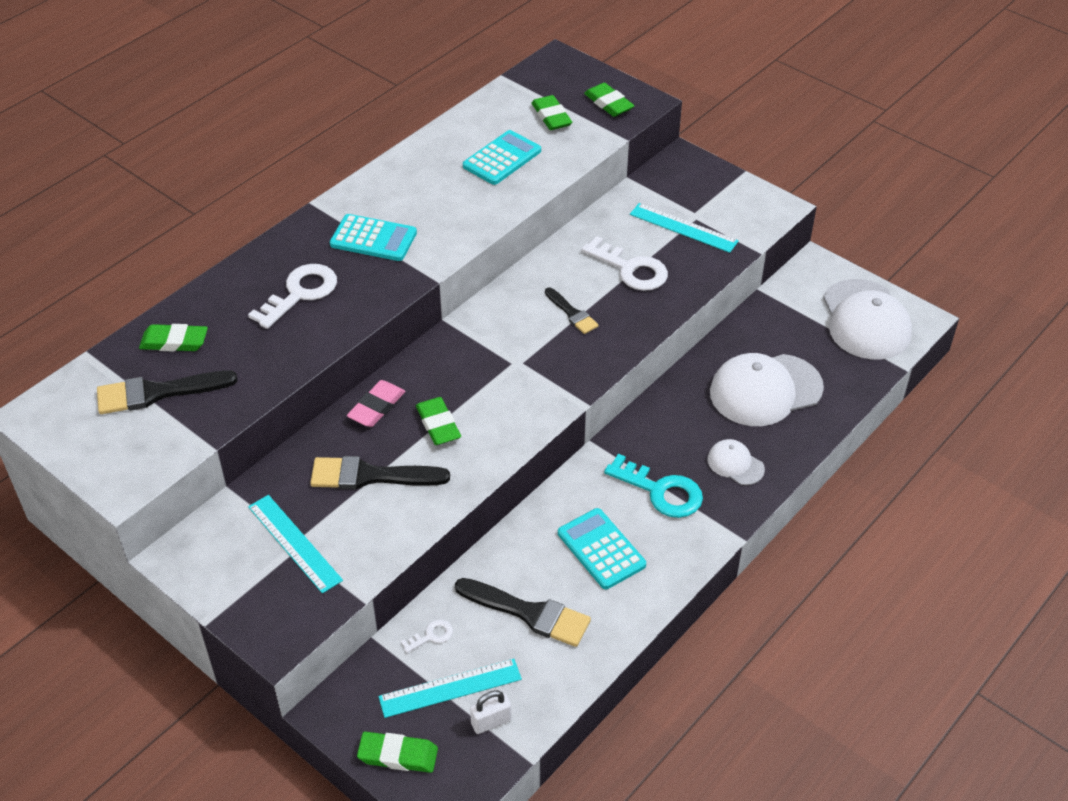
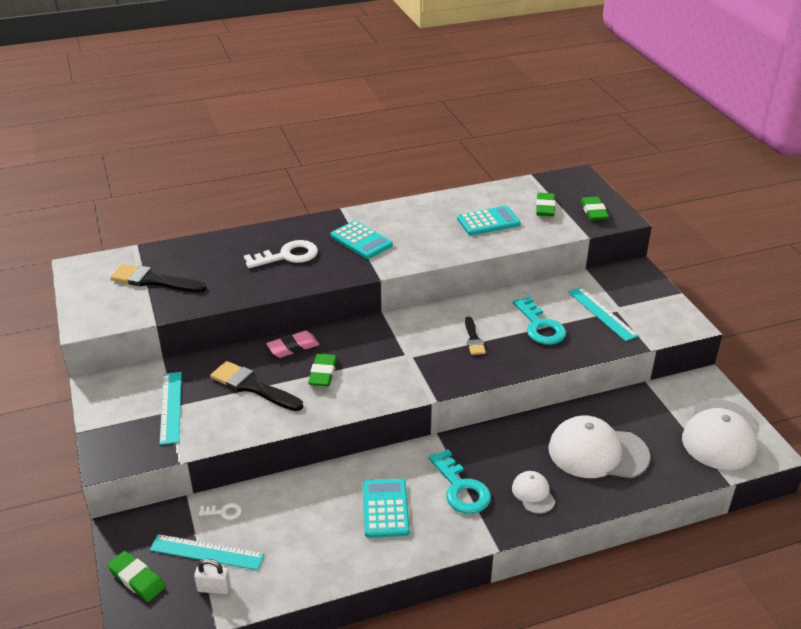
camera: 30 degrees right, 10 degrees down
(174, 342) = (189, 256): green eraser -> none
(529, 613) = (300, 528): black brush -> none
(631, 269) = (540, 326): white key -> turquoise key

